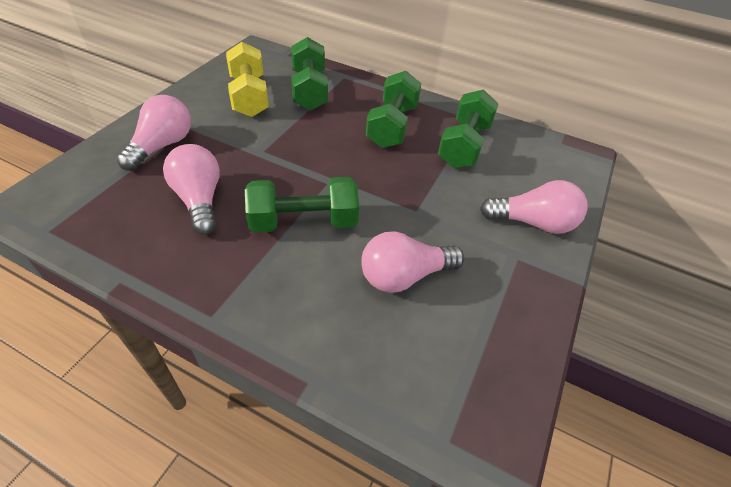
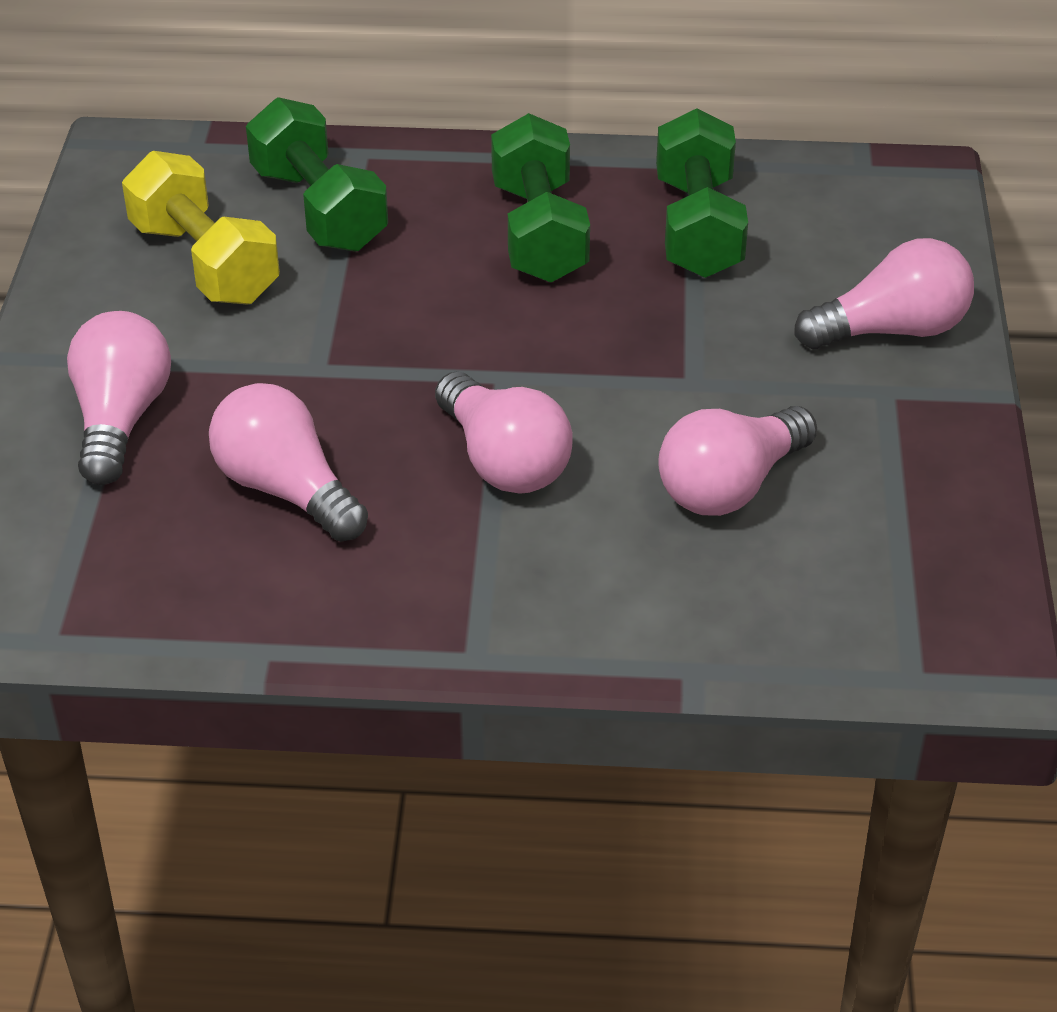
camera: 20 degrees left, 5 degrees down
(304, 222) = (503, 461): green dumbbell -> pink light bulb

